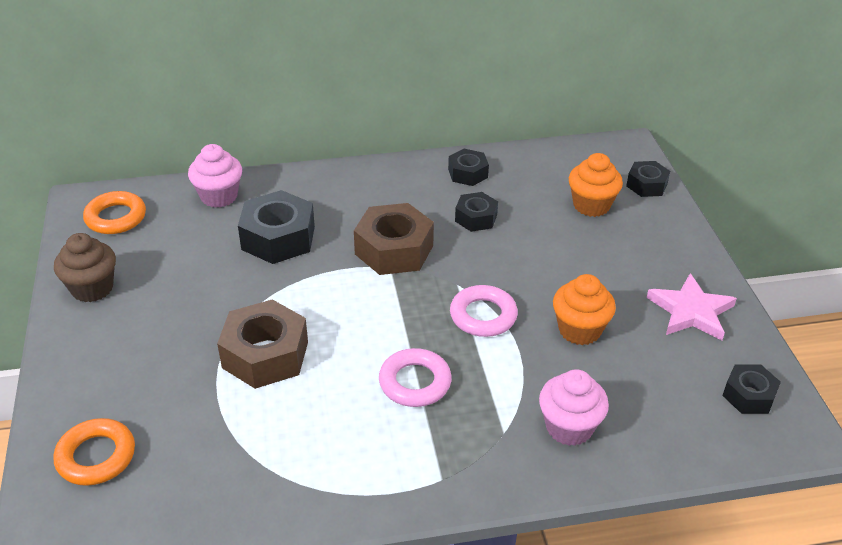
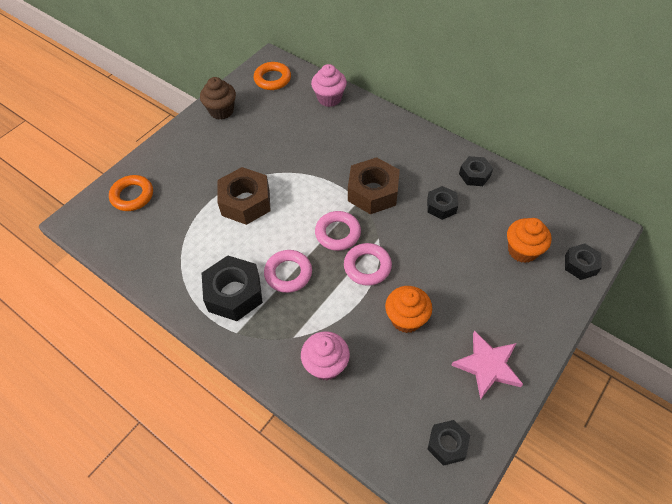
camera: 50 degrees right, 15 degrees up
(278, 238) = (327, 142): black nut -> black nut (234, 293)
(412, 309) = (338, 233): none -> pink ring

